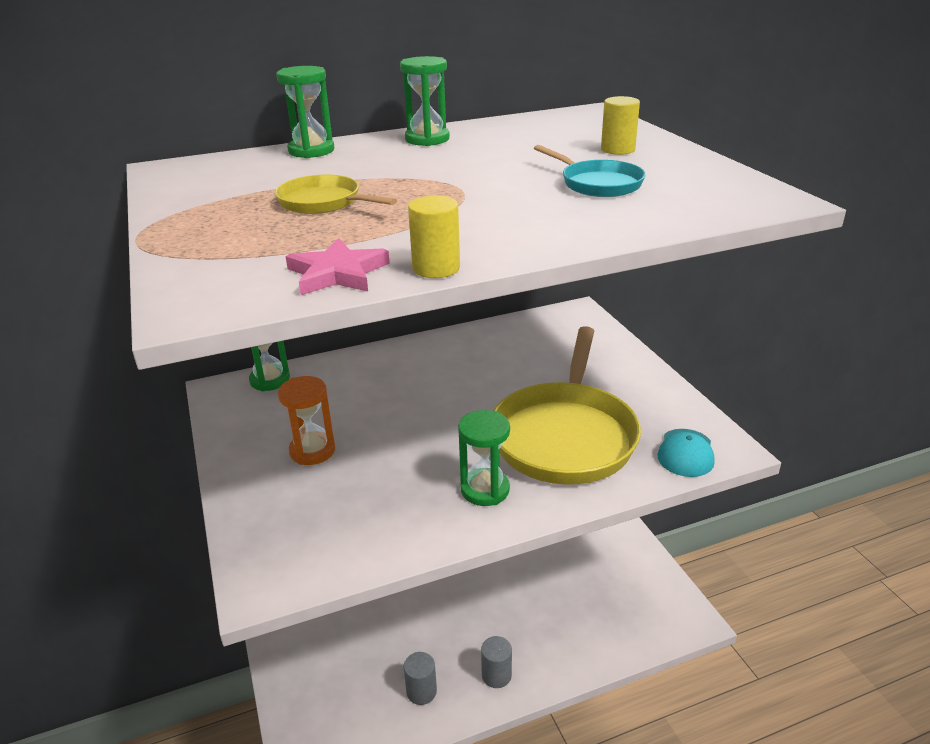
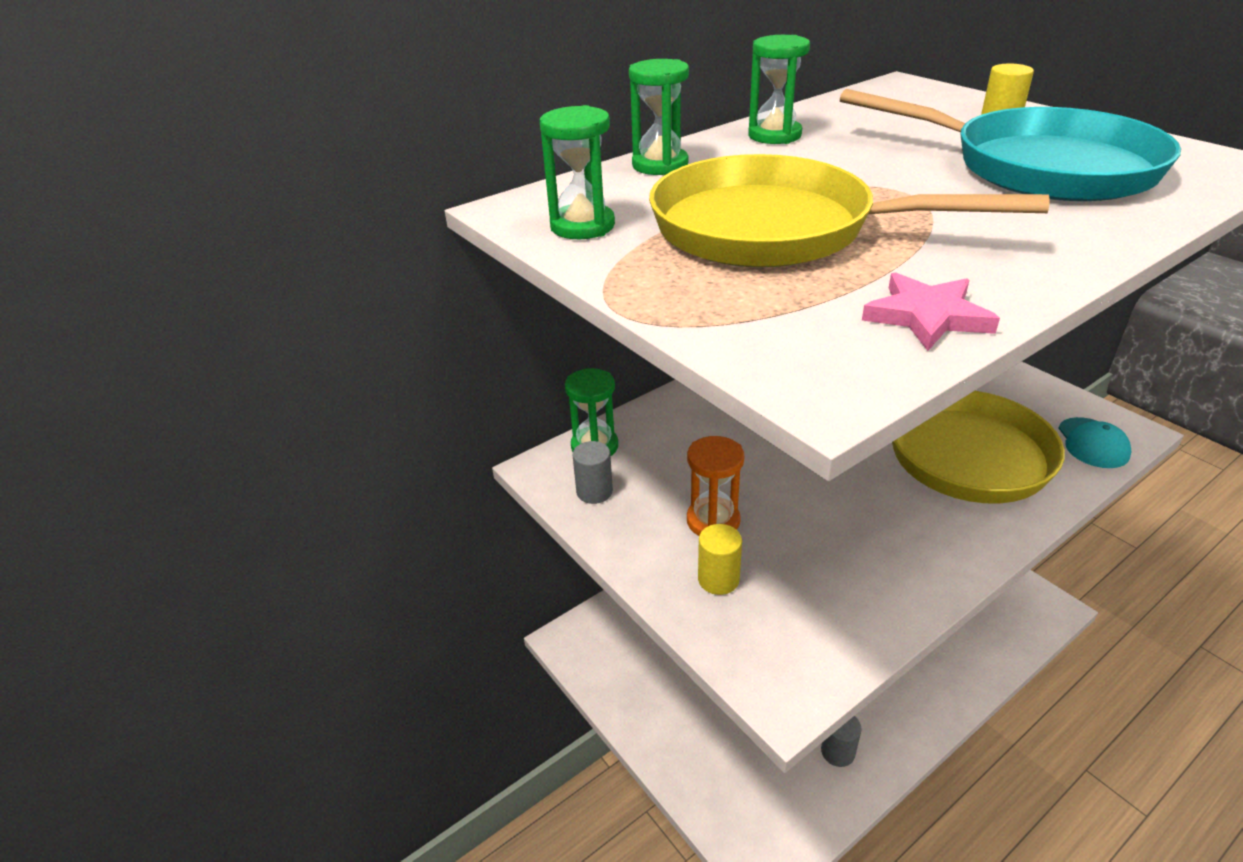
camera: 15 degrees left, 5 degrees up
(324, 203) = (775, 229): yellow pan -> yellow pan, size x2.14
(436, 268) = (1025, 293): yellow cylinder -> yellow cylinder (718, 579)
(485, 490) = (932, 525): green hourglass -> green hourglass (582, 226)
(496, 675) = (902, 713): grey cylinder -> grey cylinder (594, 492)
(597, 184) = (1039, 167): turquoise pan -> turquoise pan, size x2.14

